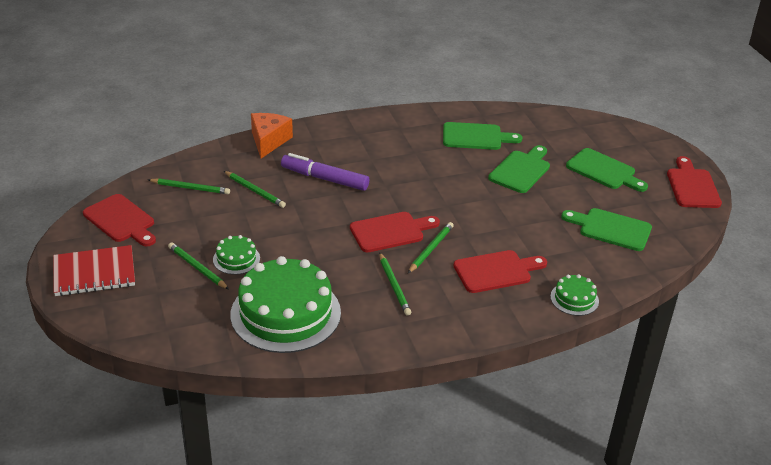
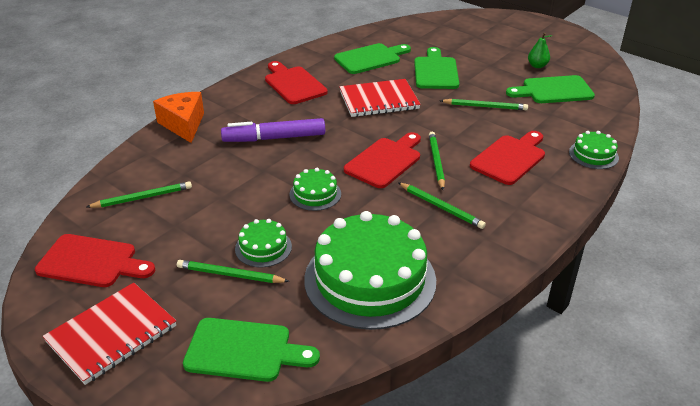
camera: 30 degrees left, 0 degrees up
(254, 191) = (215, 174): green pencil -> green pencil (485, 107)
(310, 235) = (315, 194): none -> green cake
(441, 178) = (379, 100): none -> red notebook
(604, 171) = (497, 50): green cutting board -> green cutting board (244, 350)
(625, 200) = (537, 66): none -> green pear
(692, 186) = (569, 40): red cutting board -> red cutting board (293, 84)

